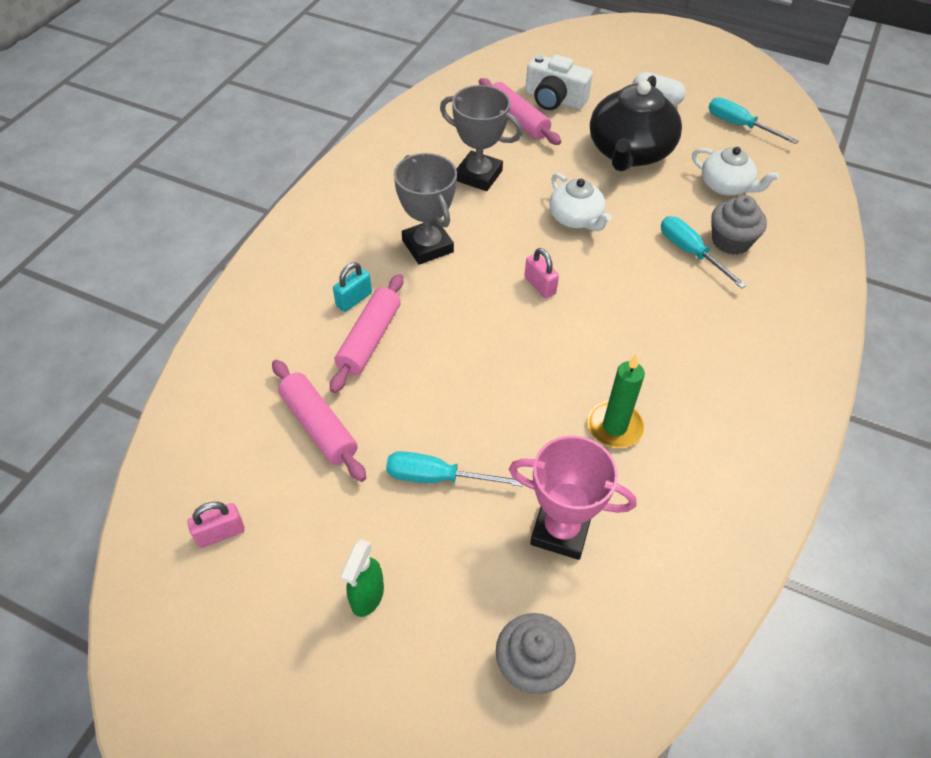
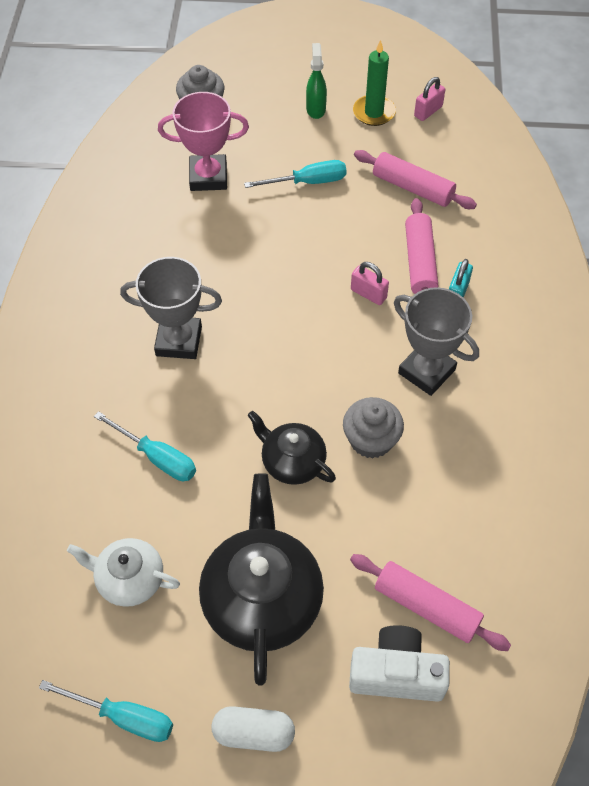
camera: 160 degrees right, 5 degrees up
(478, 175) = (426, 487): grey trophy -> grey trophy (179, 341)
(540, 286) = (298, 363): pink padlock -> pink padlock (368, 294)
(576, 218) = (292, 461): white teapot -> black teapot
(614, 426) = (190, 256): green candle -> green candle (374, 112)
(731, 241) = (114, 489): grey cupcake -> grey cupcake (371, 440)

